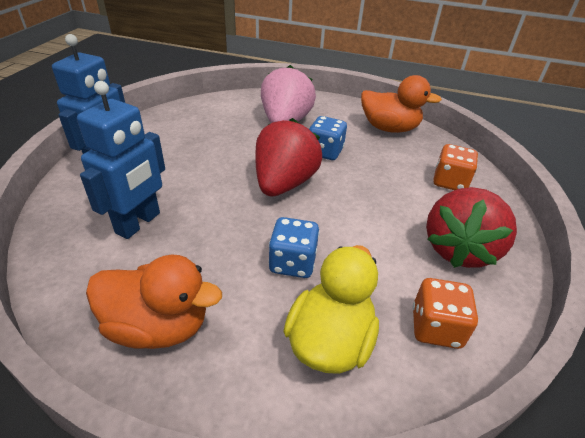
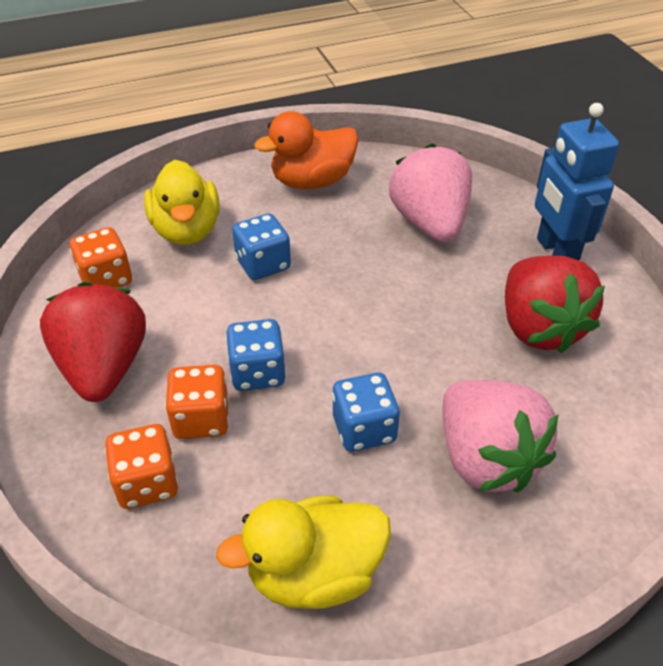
camera: 145 degrees right, 5 degrees up
(138, 223) = (430, 223): blue robot -> pink strawberry
(284, 183) = (358, 340): red strawberry -> red strawberry (539, 328)
(357, 197) = (258, 372): none -> blue dice
(389, 128) = (314, 574): orange duck -> yellow duck
(406, 193) = (201, 419): none -> orange dice

